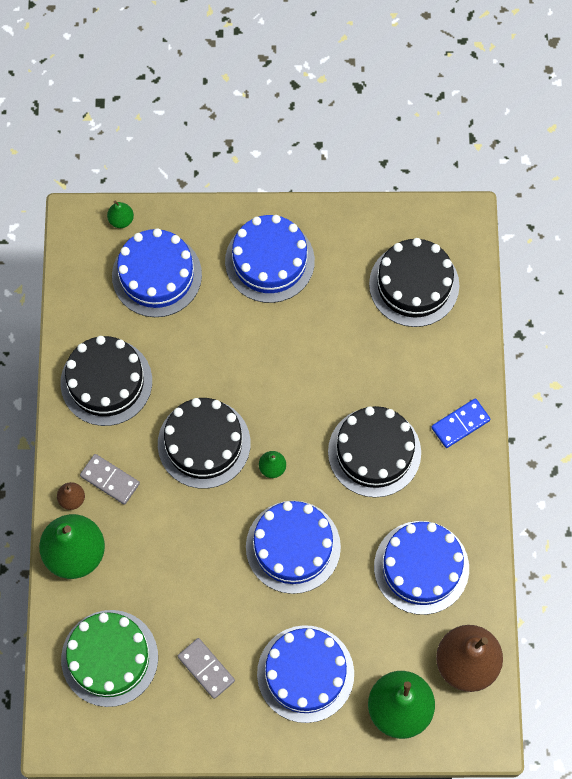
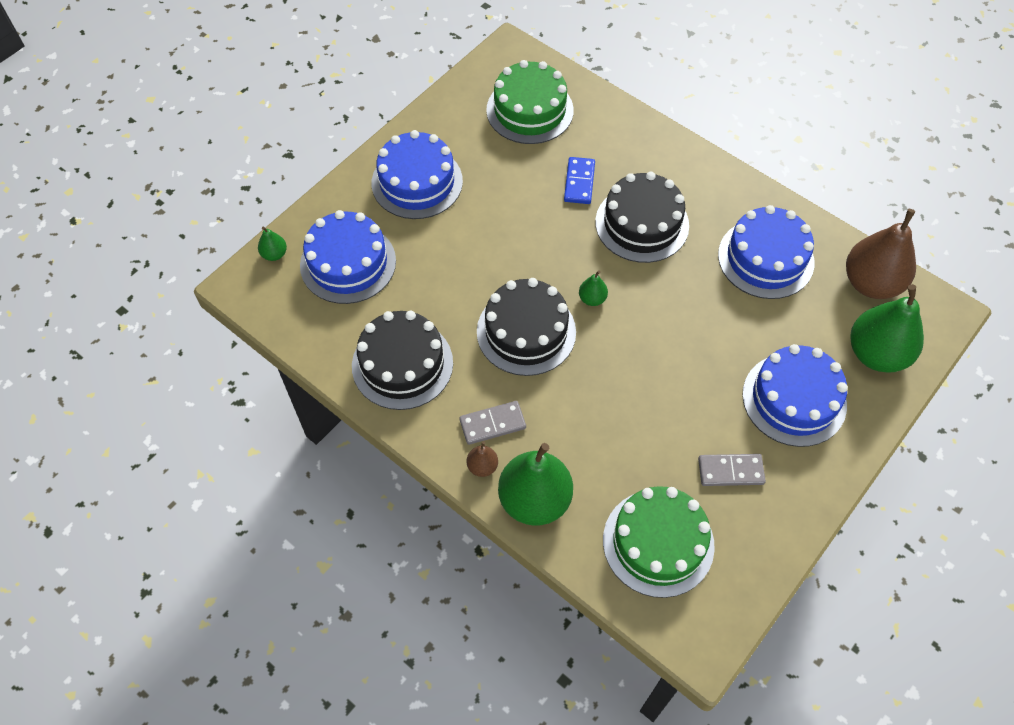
camera: 50 degrees left, 10 degrees down
(293, 547) = (674, 331): blue cake -> none
(414, 284) = (529, 110): black cake -> green cake
(460, 424) = (668, 157): blue domino -> blue domino (579, 182)

